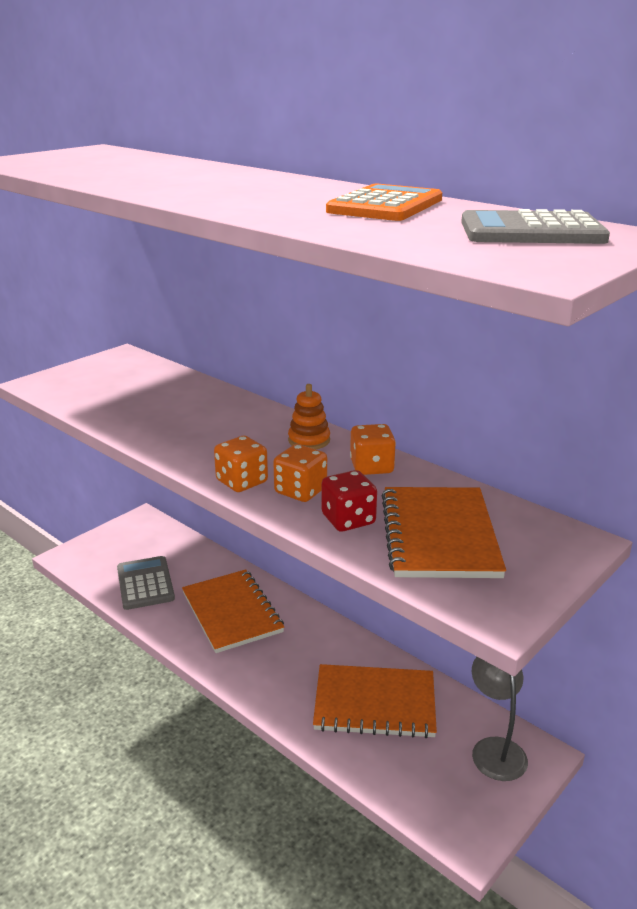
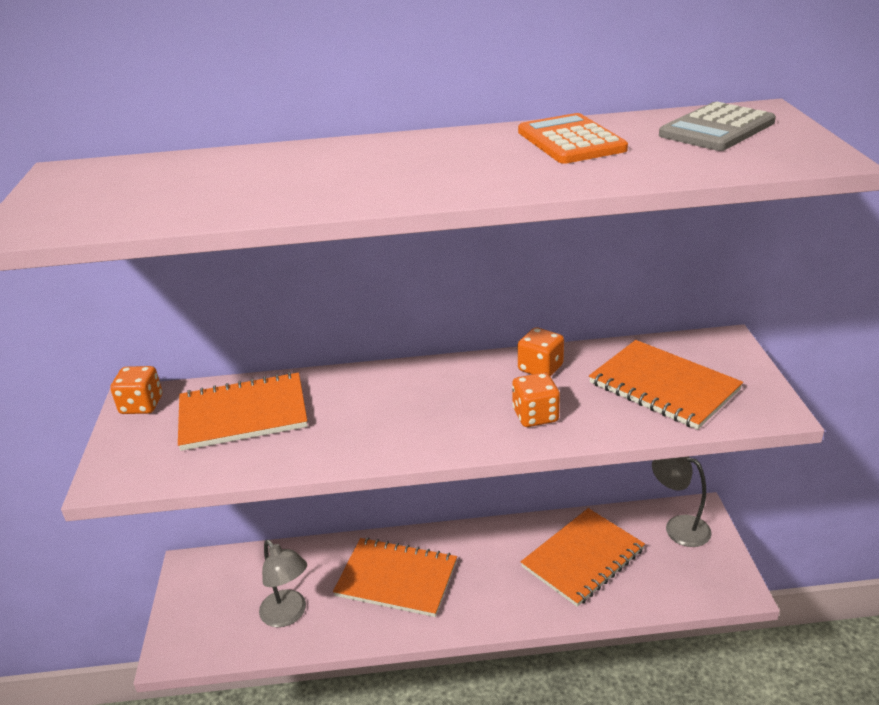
camera: 45 degrees left, 5 degrees up
(145, 583) = (288, 615): grey calculator -> grey lamp
(150, 389) = (243, 414): none -> orange notebook
(242, 482) = (485, 437): orange dice -> orange dice (141, 405)
(309, 440) = (462, 375): orange stacking toy -> none
(348, 519) = (601, 414): red dice -> none

